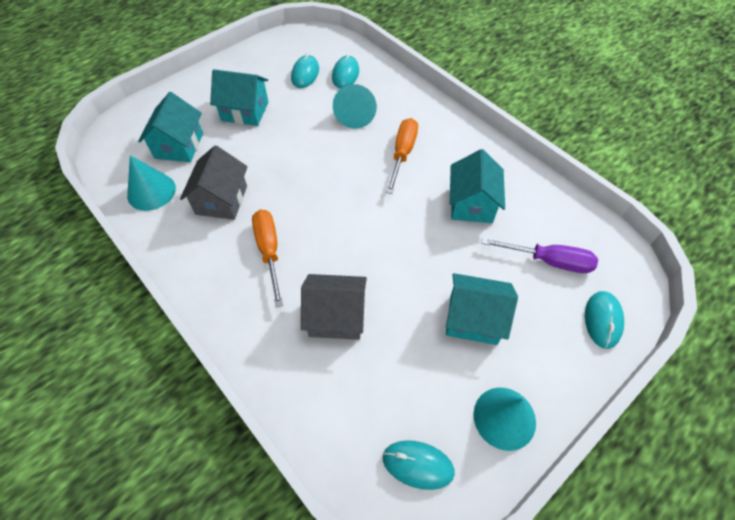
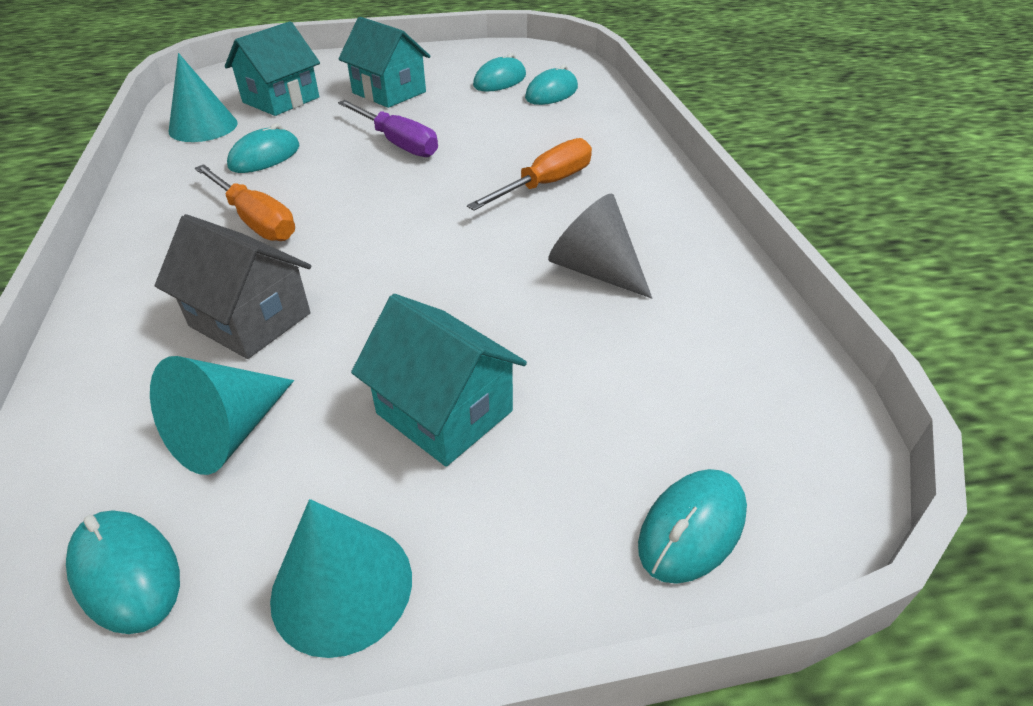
camera: 30 degrees right, 15 degrees down
(221, 200) = (265, 157): grey house -> turquoise mouse
(269, 251) = (255, 220): orange screwdriver -> orange screwdriver turned 120 degrees clockwise
(355, 115) = (522, 131): turquoise cone -> turquoise cone (228, 433)
(471, 204) = (595, 270): turquoise house -> grey cone
(549, 261) = (661, 391): purple screwdriver -> purple screwdriver (398, 143)

